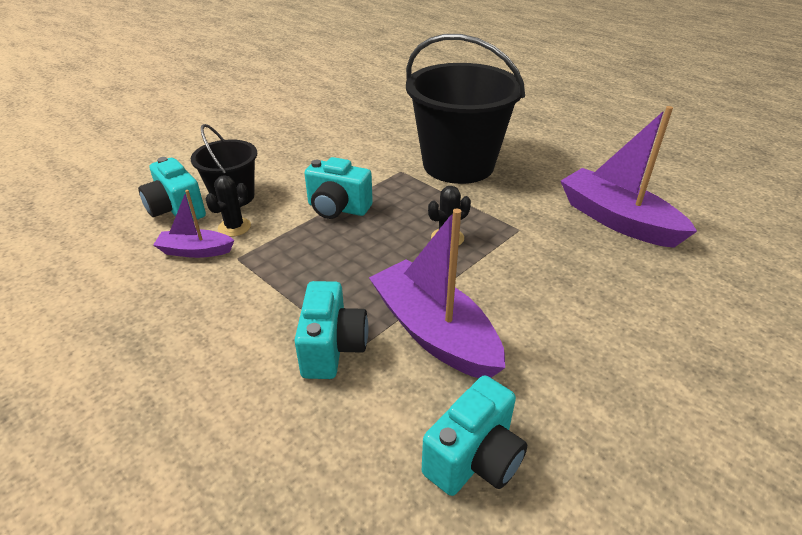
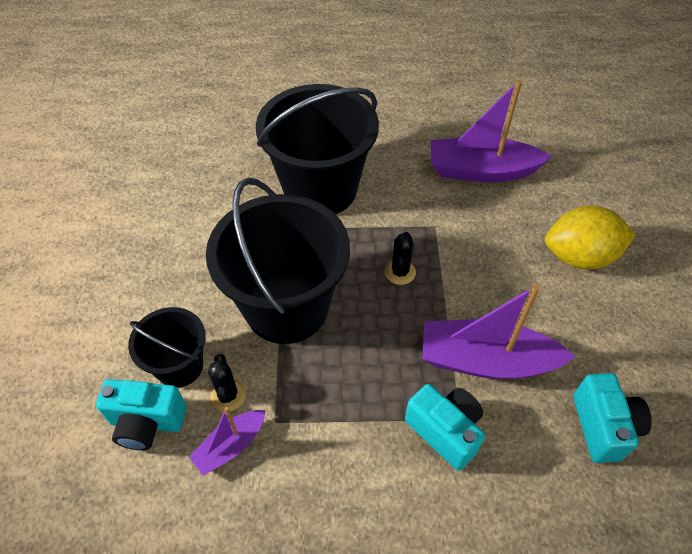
camera: 45 degrees left, 15 degrees up
(337, 209) = (286, 307): turquoise camera -> black bucket
(639, 327) = (579, 256): none -> yellow lemon

